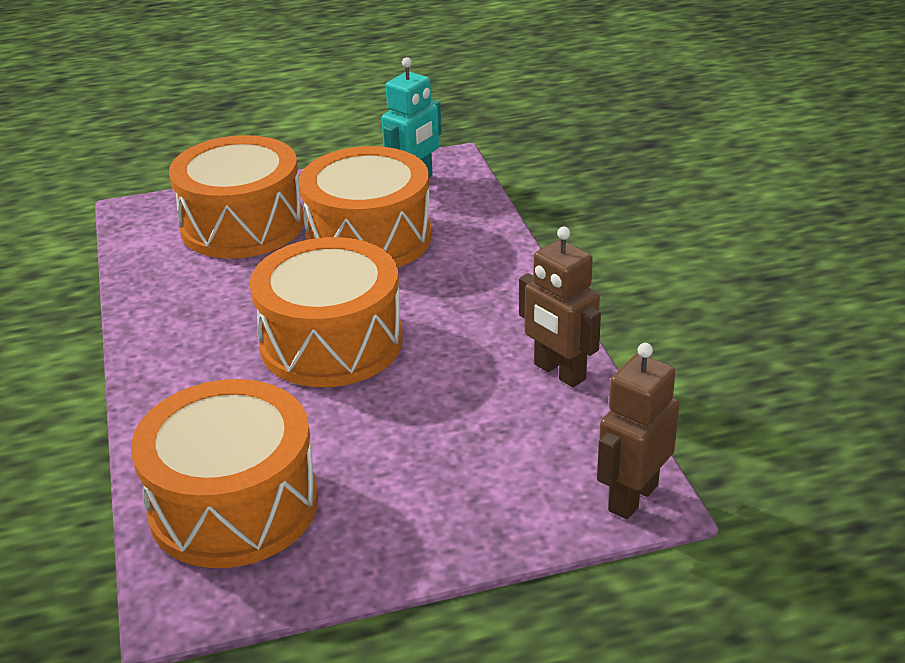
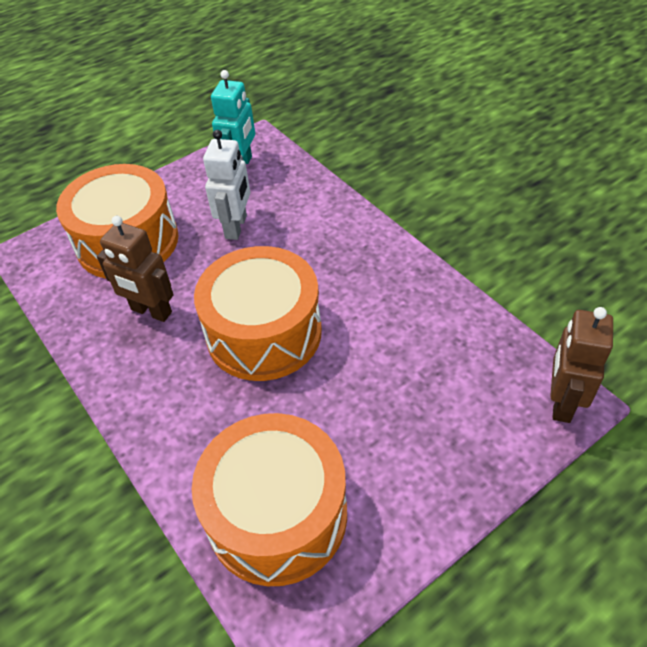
camera: 20 degrees left, 15 degrees up
(369, 238) = (236, 227): orange drum -> white robot
(559, 372) = (447, 308): brown robot -> brown robot (151, 311)

